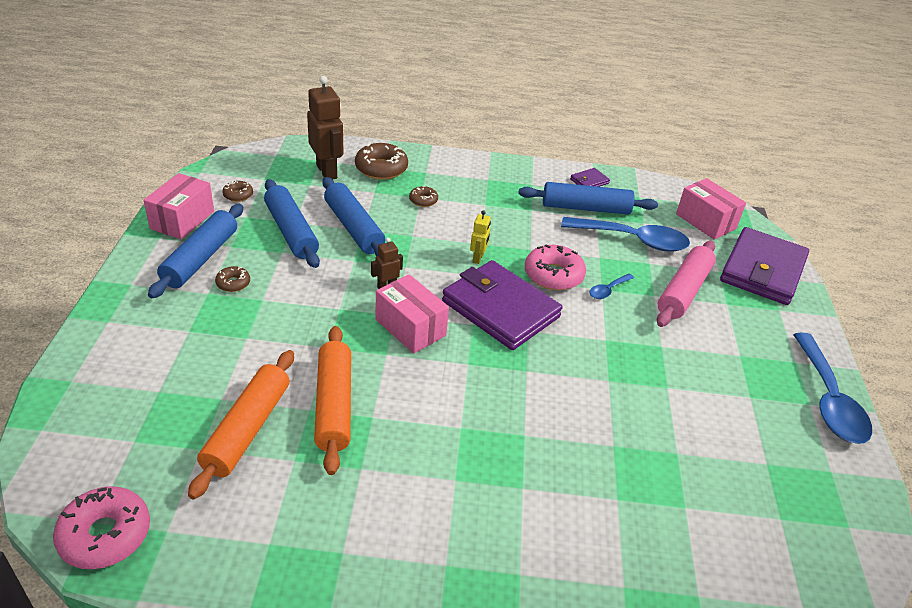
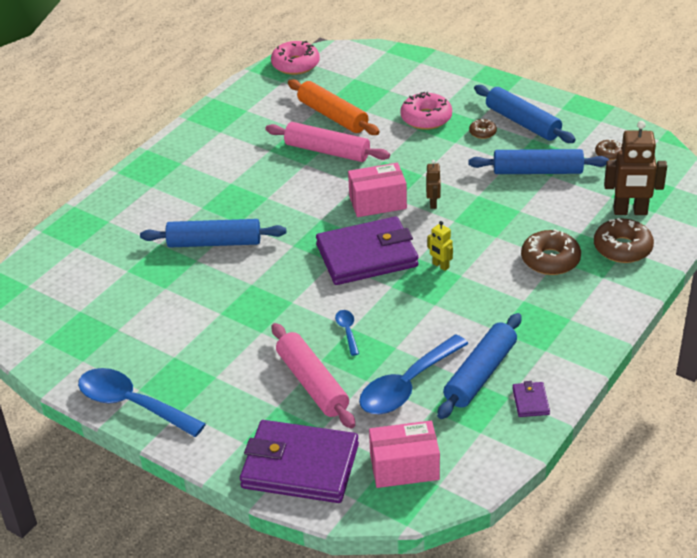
camera: 125 degrees right, 0 degrees up
(182, 220) = (582, 121): pink box -> none
(334, 405) = (327, 151): orange rolling pin -> pink rolling pin
(354, 227) = (526, 206): blue rolling pin -> blue rolling pin (214, 243)
(423, 200) = (550, 260): brown donut -> brown donut, size x1.91
(553, 275) = (389, 304): pink donut -> pink donut (426, 118)
(762, 270) = (300, 466): purple wallet -> purple wallet turned 45 degrees counterclockwise

